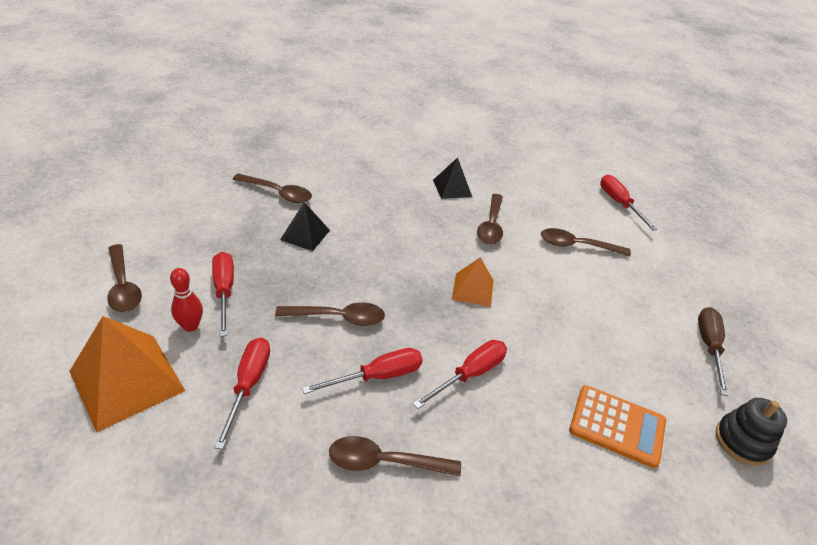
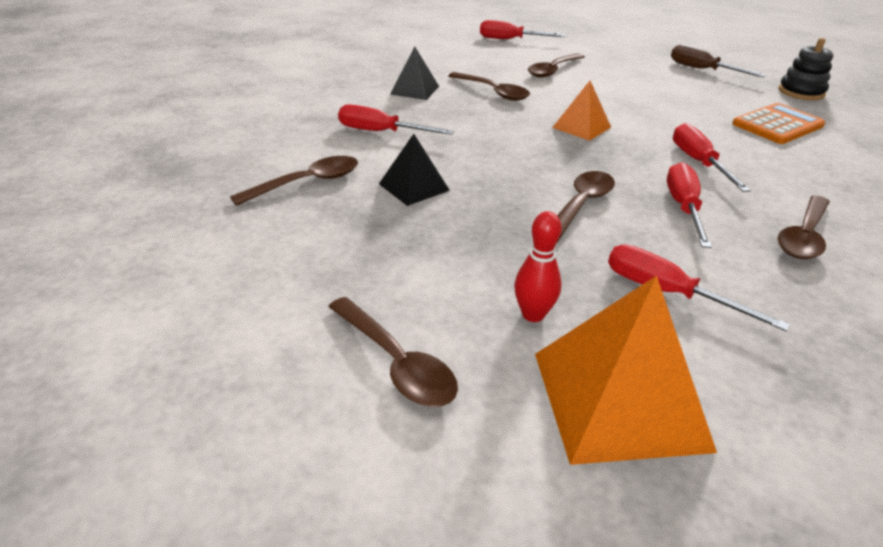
camera: 55 degrees left, 5 degrees down
(123, 286) = (397, 363): brown spoon -> brown spoon turned 45 degrees clockwise
(224, 291) = (478, 270): red screwdriver -> red screwdriver (381, 132)

